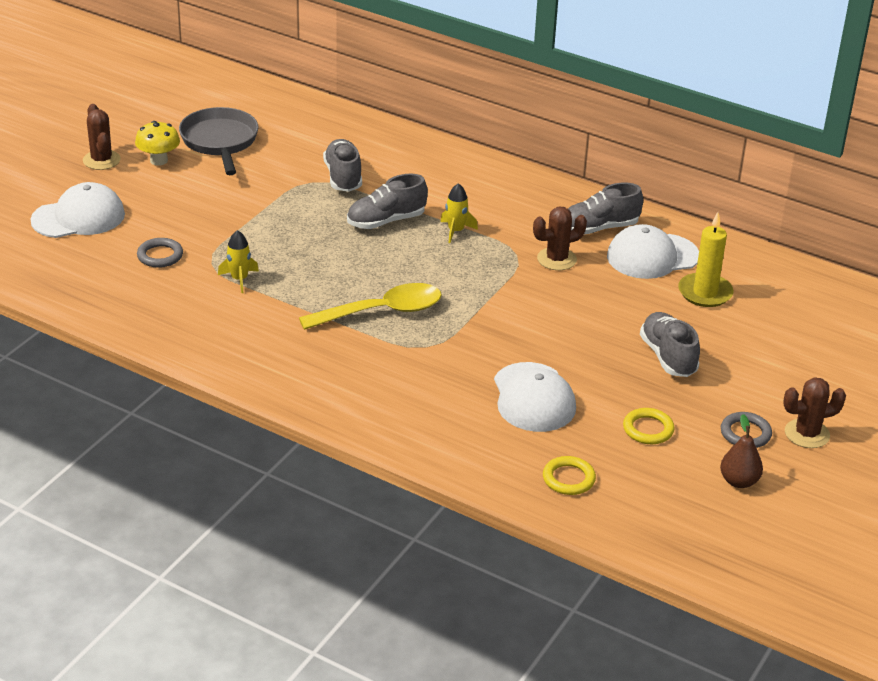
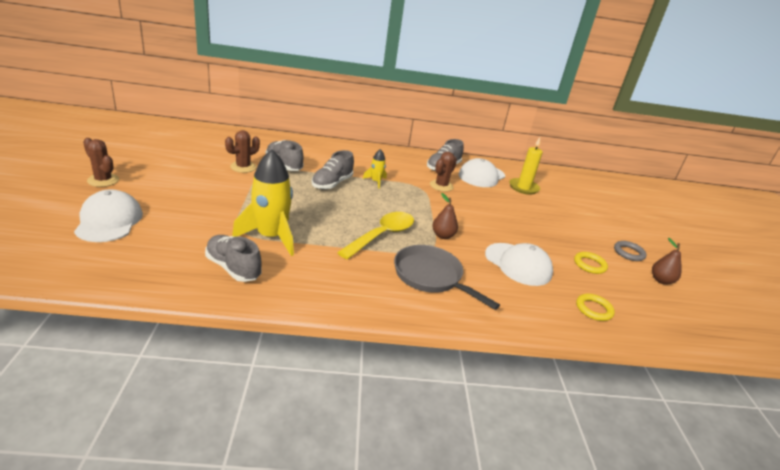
camera: 35 degrees left, 5 degrees down
(78, 217) = (109, 221): white cap -> white cap turned 45 degrees counterclockwise
(159, 160) = (149, 174): yellow mushroom -> none
(160, 256) = (198, 234): grey ring -> none
(220, 142) = (186, 157): grey pan -> grey pan (431, 277)
(239, 279) = (271, 237): yellow rocket -> yellow rocket, size x2.11
(468, 333) = (443, 236): none -> brown pear
(668, 357) = (548, 223): grey shoe -> grey shoe (233, 268)
(807, 434) = (649, 245): brown cactus -> brown cactus (243, 167)

